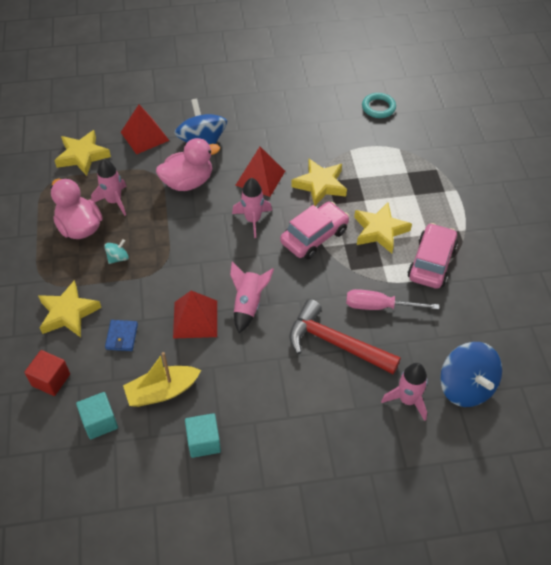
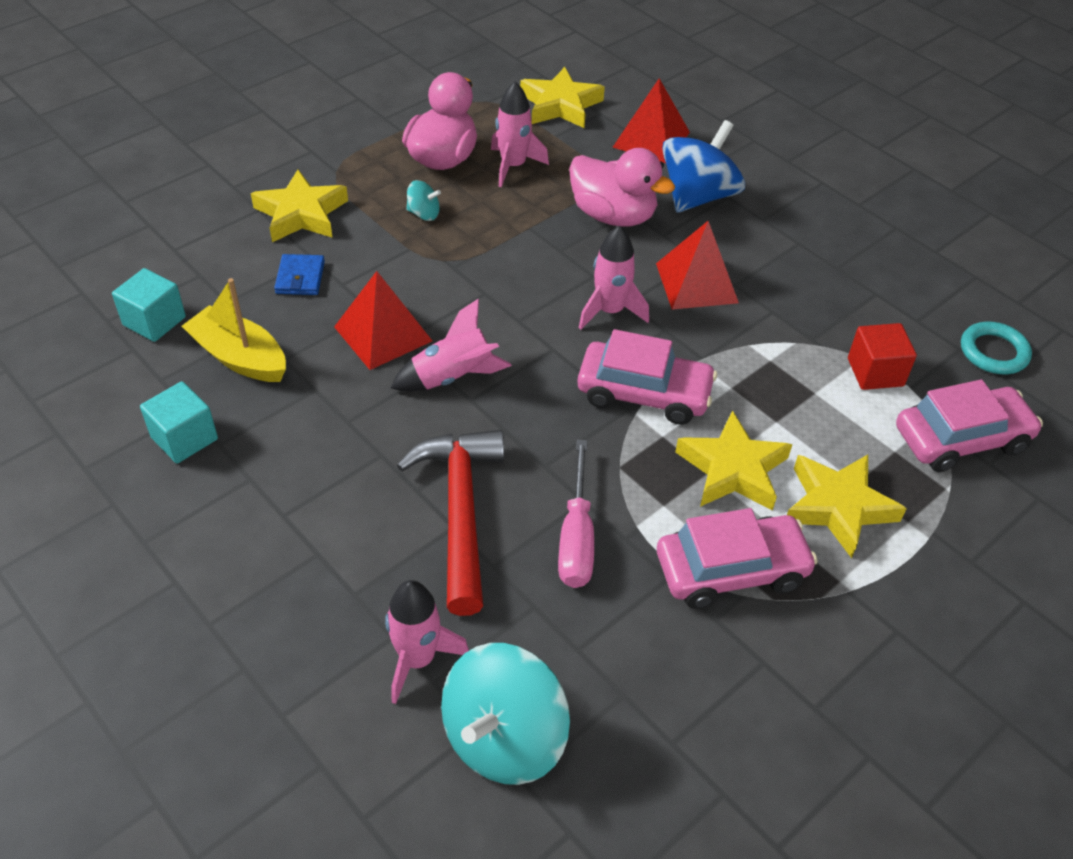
camera: 55 degrees right, 5 degrees down
(51, 380) = (190, 248): red cube -> red cube (875, 372)
(122, 337) = (300, 277): blue wallet -> blue wallet turned 60 degrees counterclockwise
(320, 185) = (752, 354): yellow star -> yellow star (838, 507)
(379, 306) = (576, 537): pink screwdriver -> pink screwdriver turned 150 degrees counterclockwise
(415, 148) = (961, 439): none -> pink car
(466, 387) = (504, 738): blue spinning top -> turquoise spinning top

